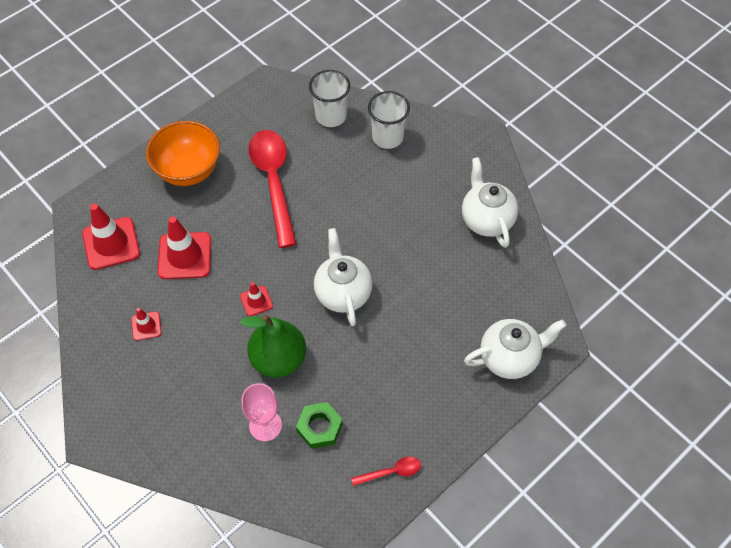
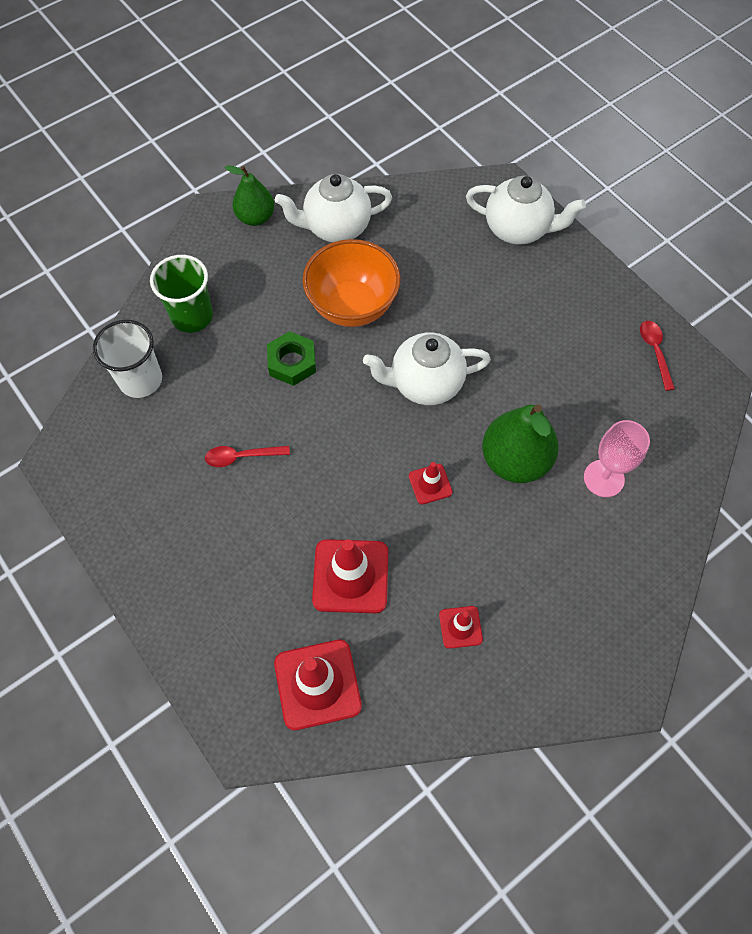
camera: 85 degrees left, 5 degrees up
(189, 170) = (201, 572): orange bowl -> orange bowl (352, 306)
(273, 182) = (241, 457): red spoon -> red spoon, size x0.43
(319, 427) = (604, 419): green nut -> green nut (292, 362)
(387, 137) = (192, 316): white cup -> green cup
(486, 164) = (255, 217): none -> green pear
(509, 357) = (518, 229): white teapot -> white teapot turned 120 degrees clockwise

